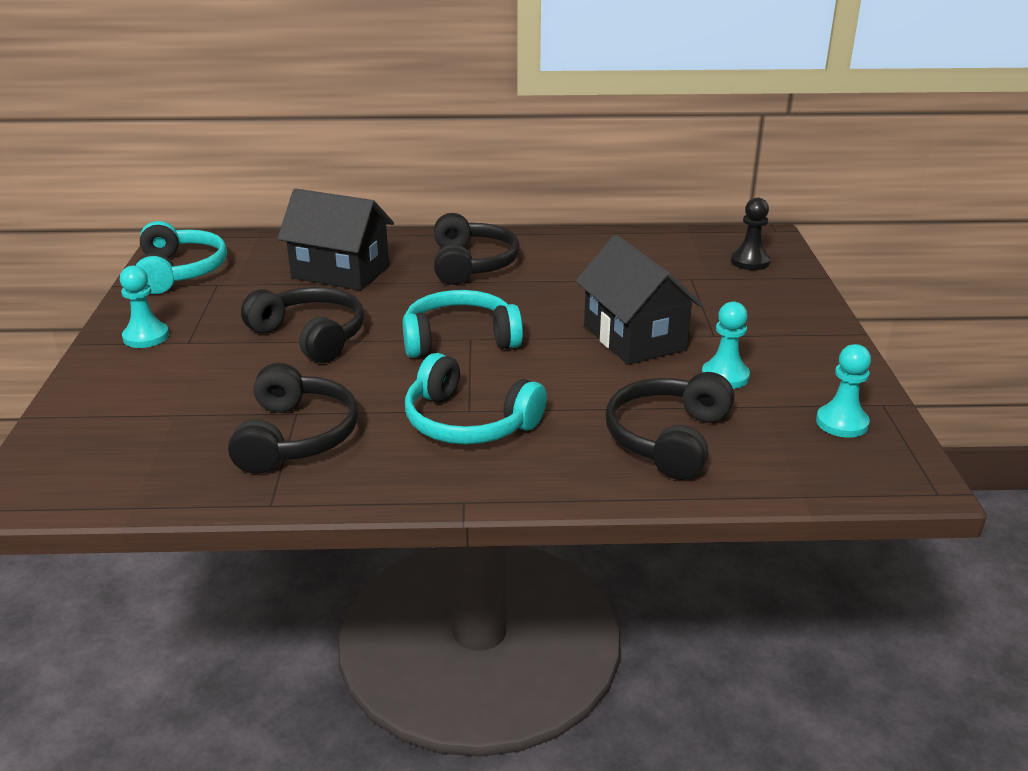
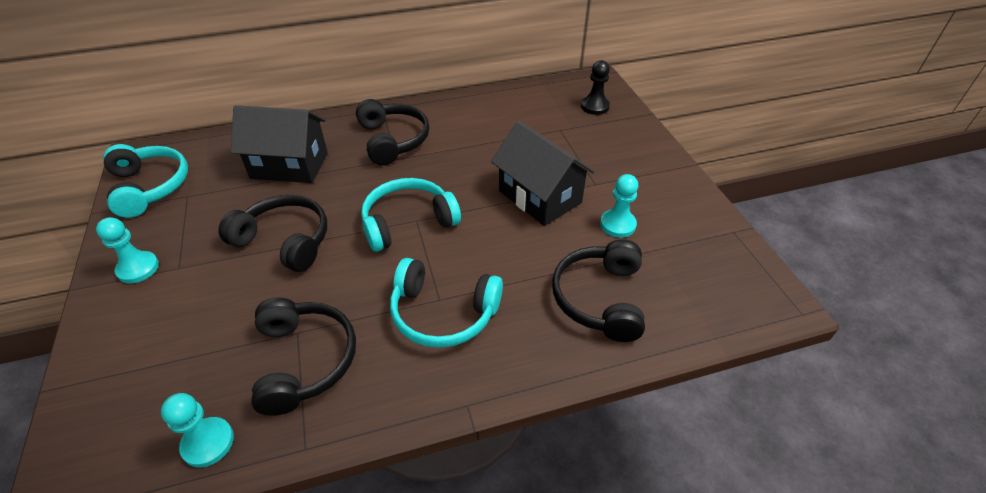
camera: 15 degrees left, 15 degrees up
(842, 423) = (714, 256): turquoise pawn -> turquoise pawn (208, 443)

